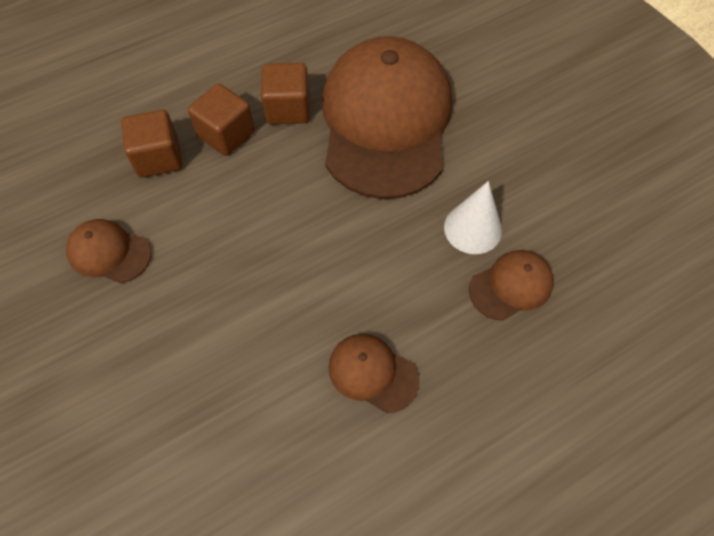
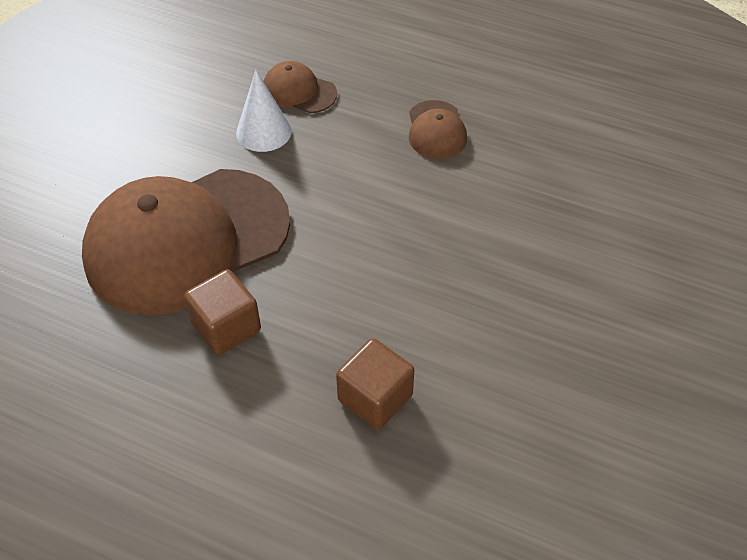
camera: 125 degrees left, 10 degrees down
(109, 252) = (504, 358): brown cap -> none
(226, 134) = (299, 359): brown cube -> none

